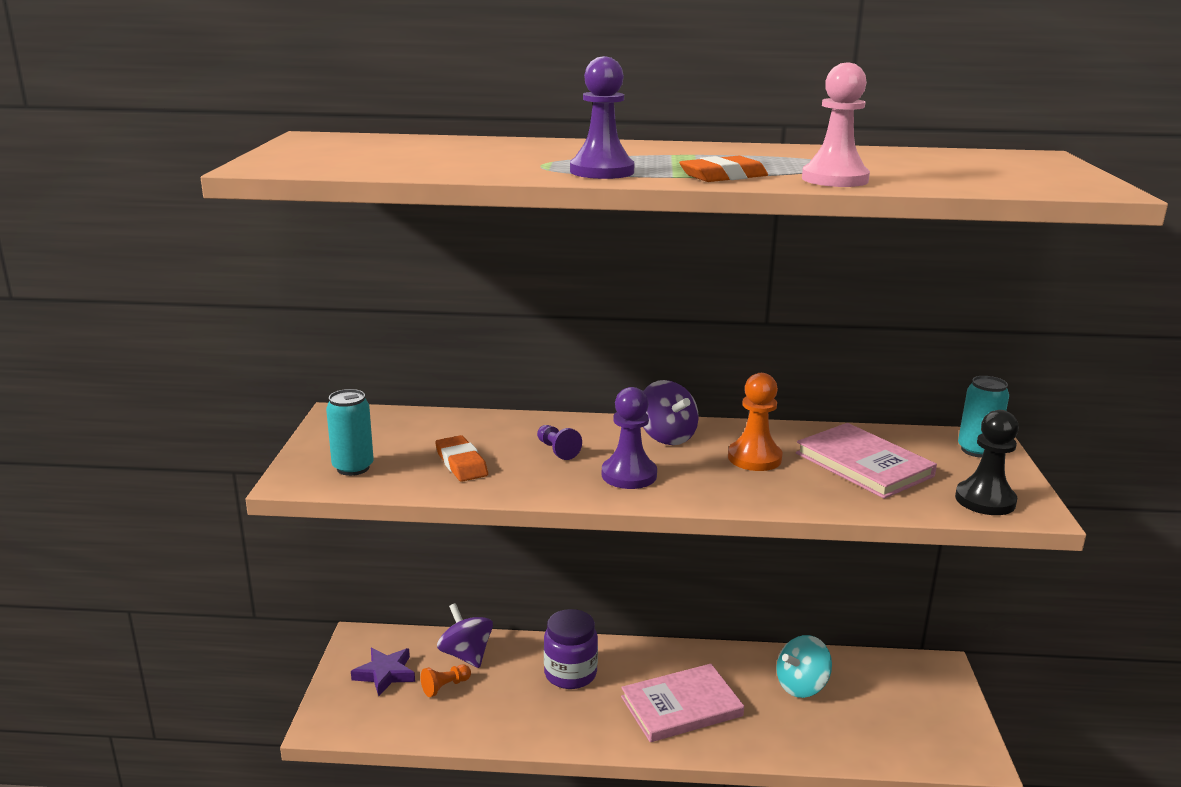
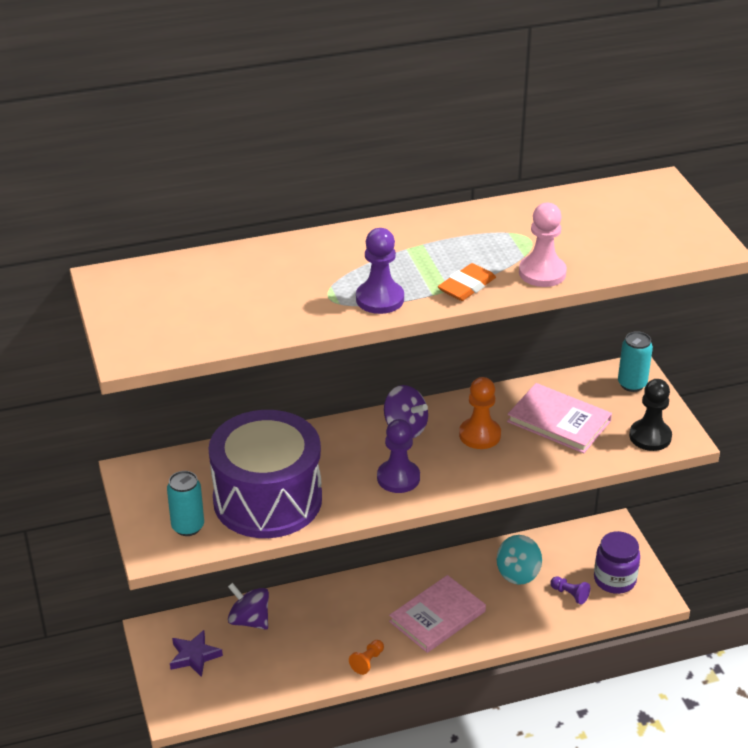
camera: 20 degrees left, 15 degrees up
(445, 687) = (249, 653): orange pawn -> orange pawn (367, 661)
(461, 463) = (267, 499): orange eraser -> purple drum
(557, 450) = (331, 465): purple pawn -> purple pawn (570, 594)
(570, 674) = (341, 613): purple jar -> purple jar (614, 580)

